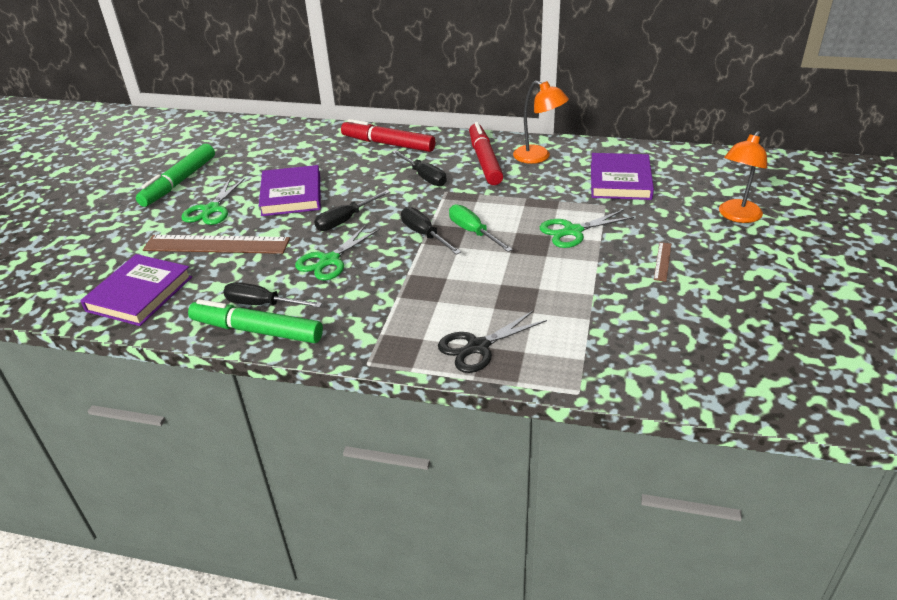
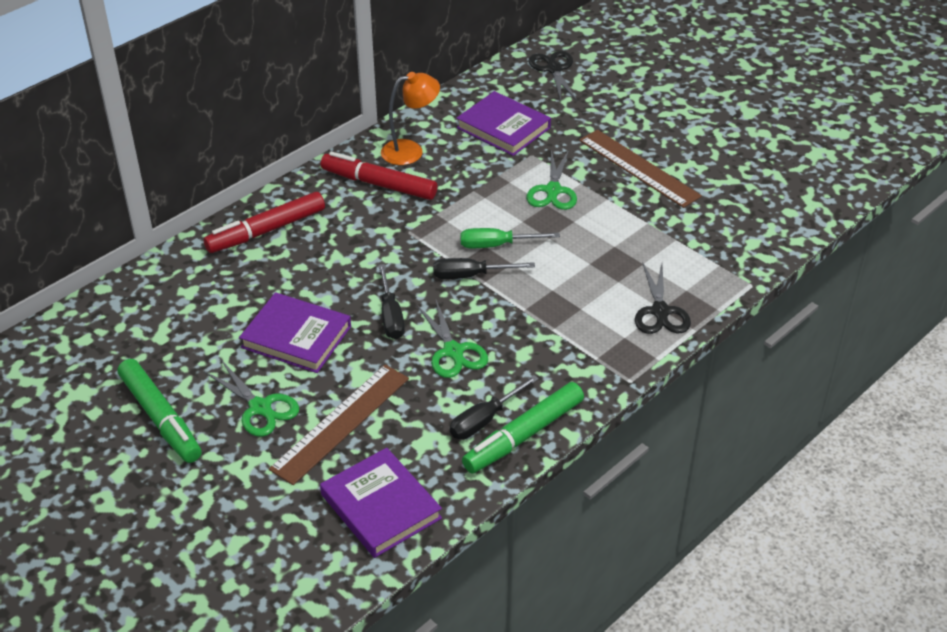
camera: 60 degrees left, 5 degrees up
(424, 177) = (365, 234): black screwdriver -> none
(662, 261) = (638, 168): brown ruler -> brown ruler, size x2.37
(730, 173) = (553, 69): none -> black scissors
(736, 216) = (616, 102): orange lamp -> none

